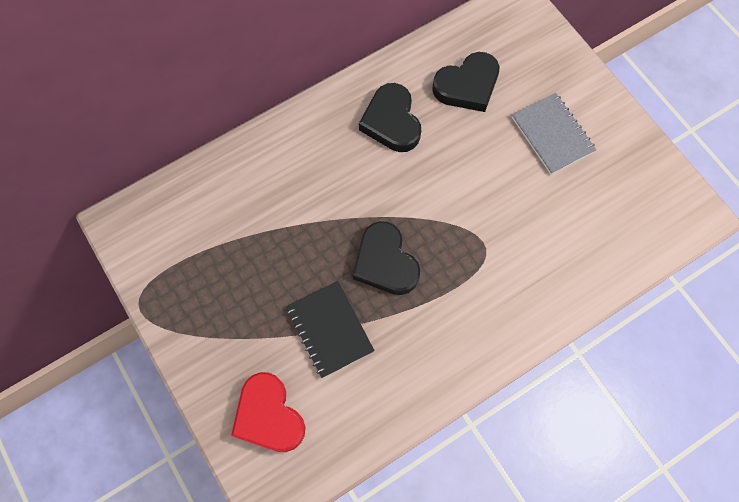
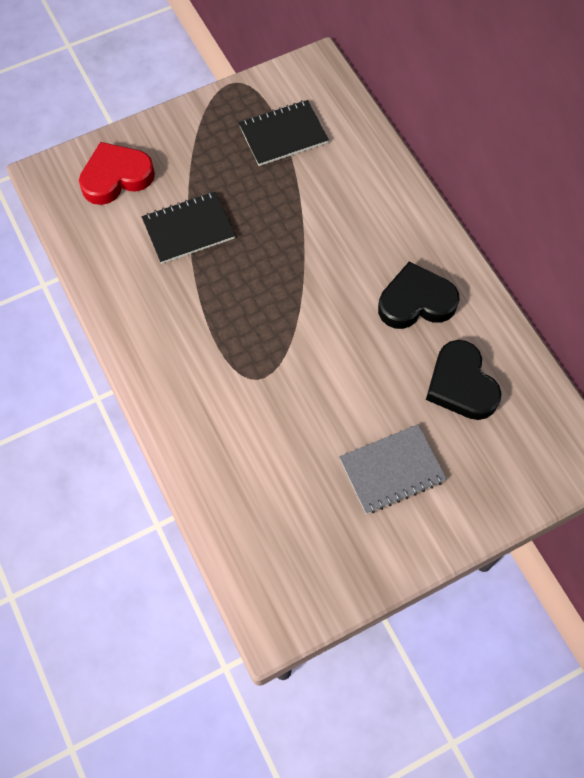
camera: 95 degrees right, 5 degrees down
(209, 249) = (283, 135): none -> black notebook
(385, 262) = (251, 282): black heart -> none

